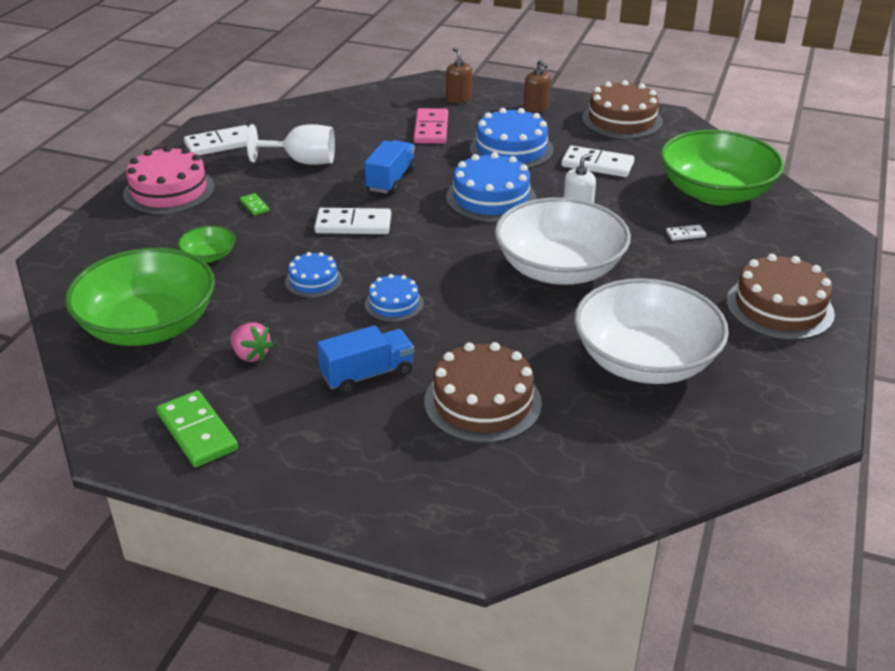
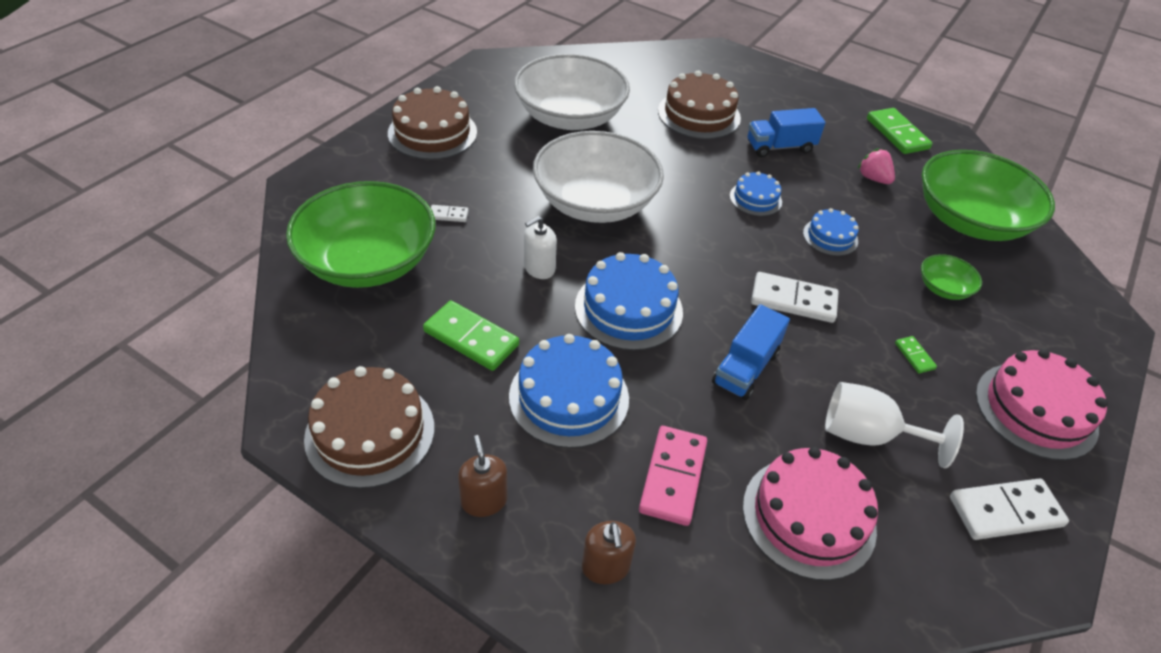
camera: 170 degrees left, 10 degrees up
(346, 127) = (808, 516): none -> pink cake
(597, 165) = (471, 338): white domino -> green domino

